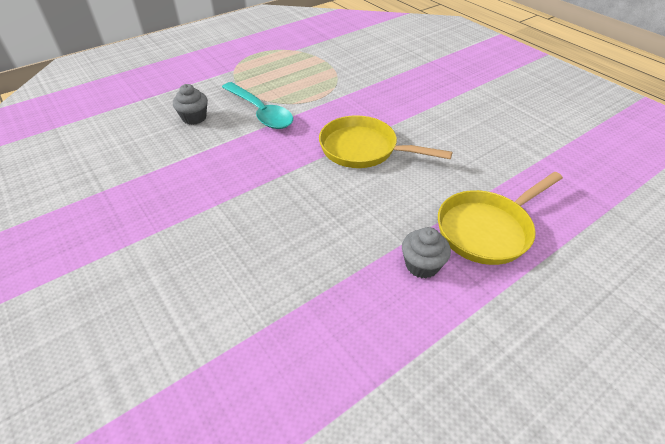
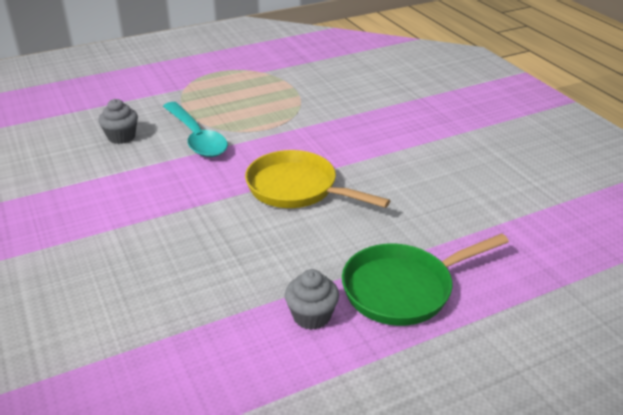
camera: 10 degrees right, 10 degrees down
(487, 229) = (404, 289): yellow pan -> green pan

